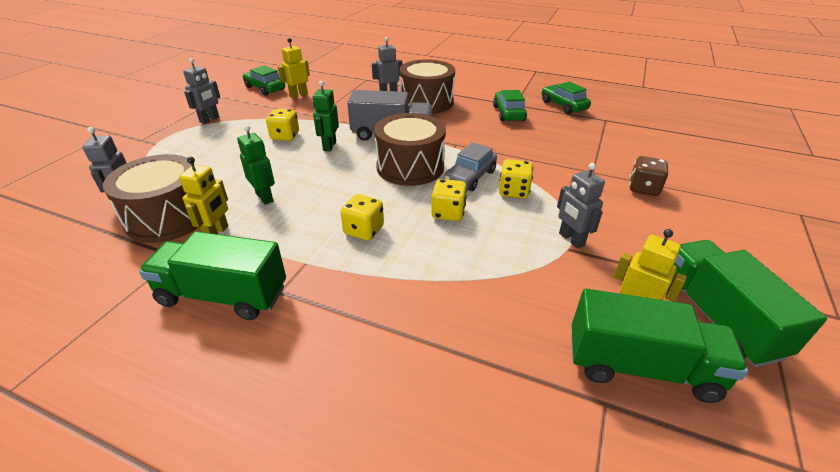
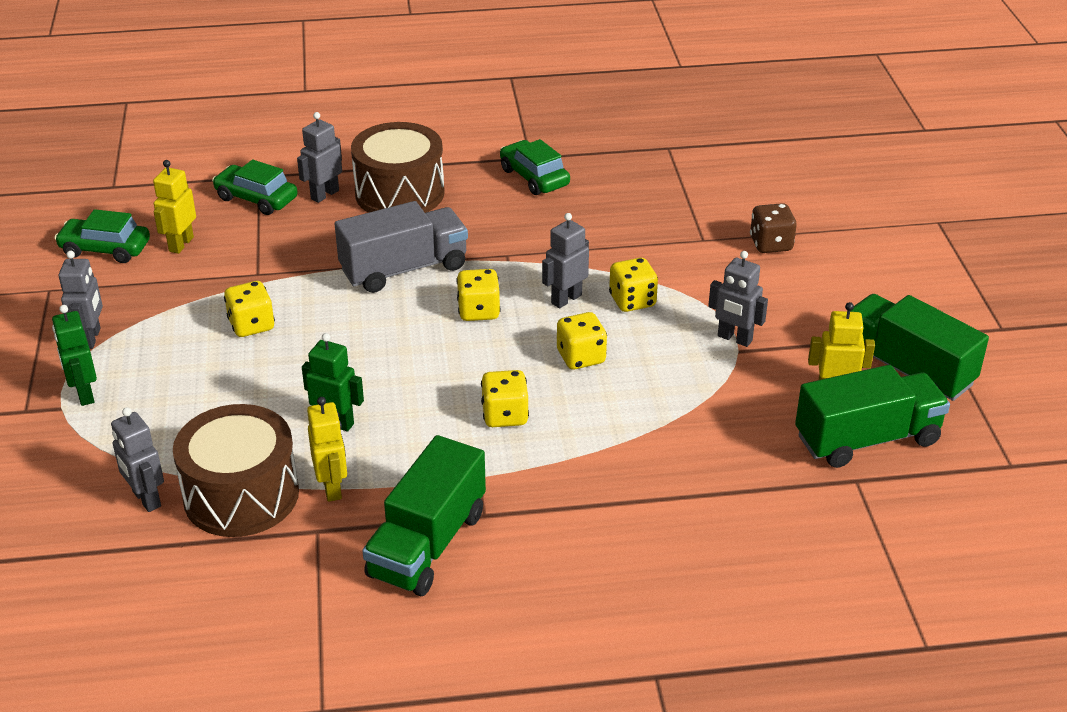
camera: 30 degrees left, 0 degrees up
(223, 295) = (427, 544): green truck -> green truck turned 45 degrees counterclockwise
(329, 146) = (336, 318): green robot -> green robot (84, 394)
(410, 167) = (478, 311): brown drum -> yellow dice
(470, 177) = (566, 299): grey car -> grey robot
(563, 105) = (597, 138): green car -> green car (256, 198)

